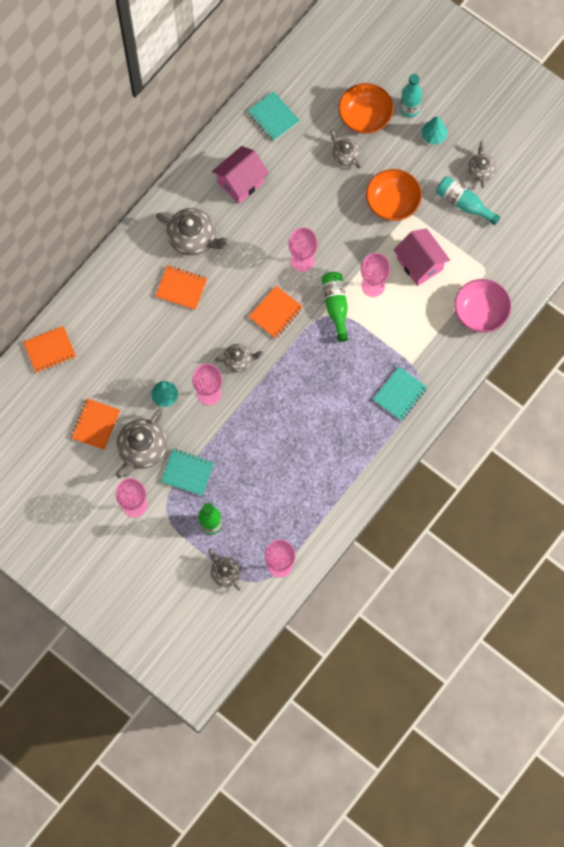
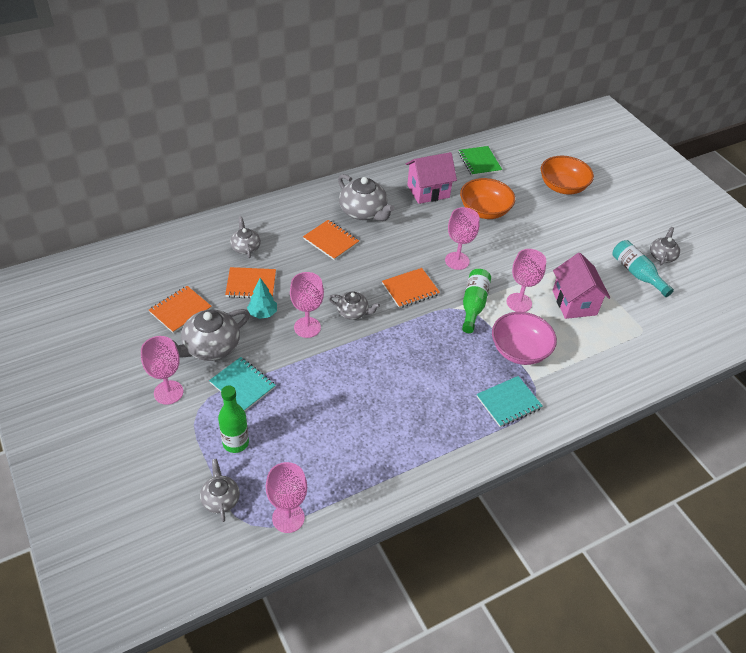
camera: 20 degrees right, 25 degrees down
(50, 350) = (181, 241): orange notebook -> orange notebook (251, 284)
(273, 117) = (479, 162): turquoise notebook -> green notebook
(345, 155) = (533, 204): grey teapot -> grey teapot (245, 247)
(392, 202) = (565, 249): orange bowl -> orange bowl (484, 210)
(409, 109) = (606, 195): turquoise bottle -> none
(433, 136) = (623, 219): turquoise tree -> none
(480, 312) = (626, 363): pink bowl -> pink bowl (519, 350)

